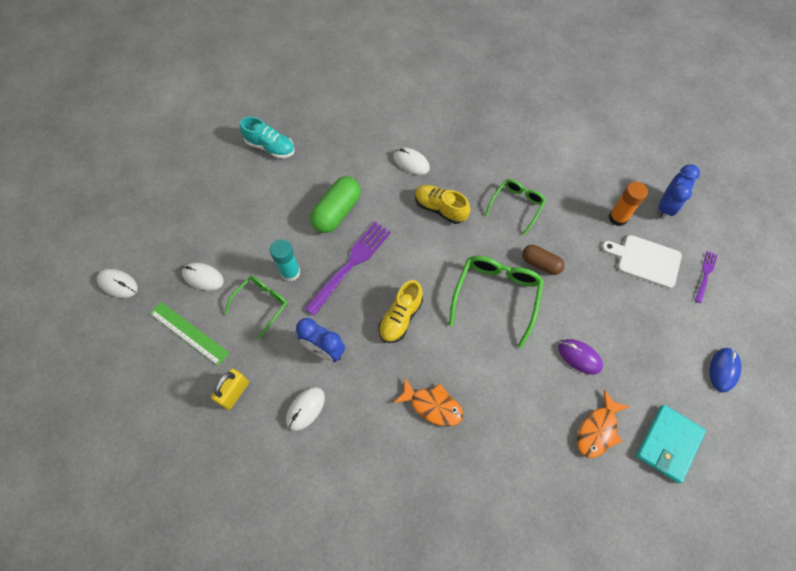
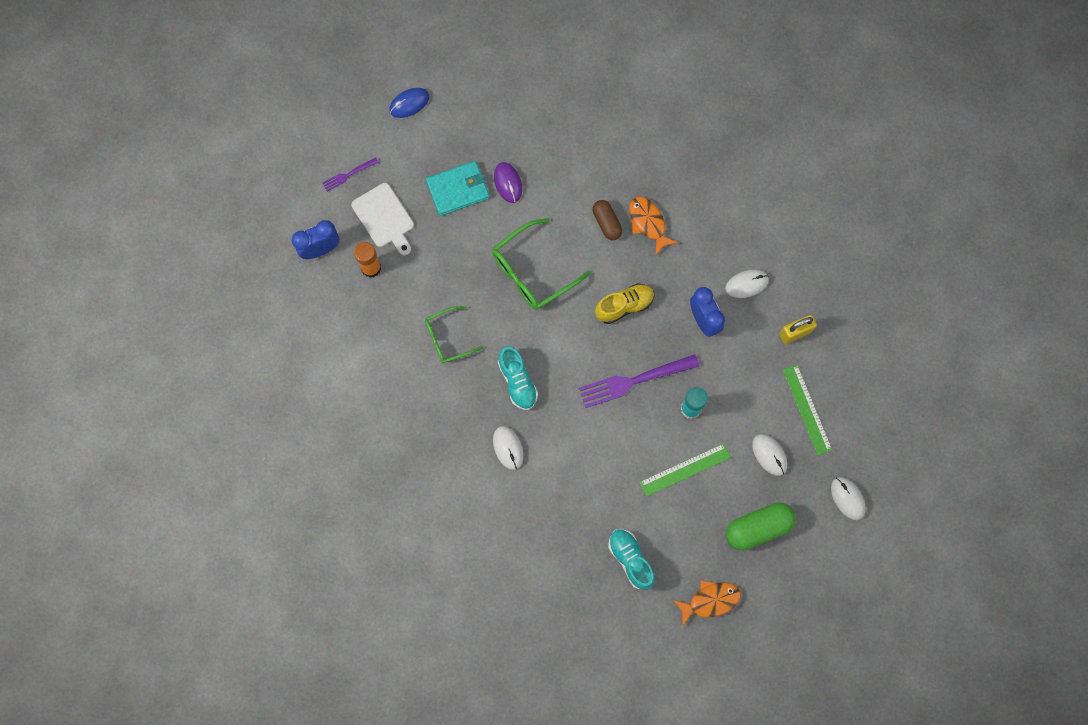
camera: 145 degrees left, 10 degrees up
(262, 304) = (732, 395): green glasses -> none
(267, 226) = (685, 469): none -> green ruler
(337, 212) = (612, 442): green capsule -> green capsule (758, 528)
(440, 208) = (517, 382): yellow shoe -> turquoise shoe
(540, 263) = (473, 273): brown capsule -> brown capsule (607, 223)
(598, 430) = (540, 128): orange fish -> orange fish (710, 601)
(668, 444) = (498, 87): turquoise wallet -> turquoise wallet (458, 190)

